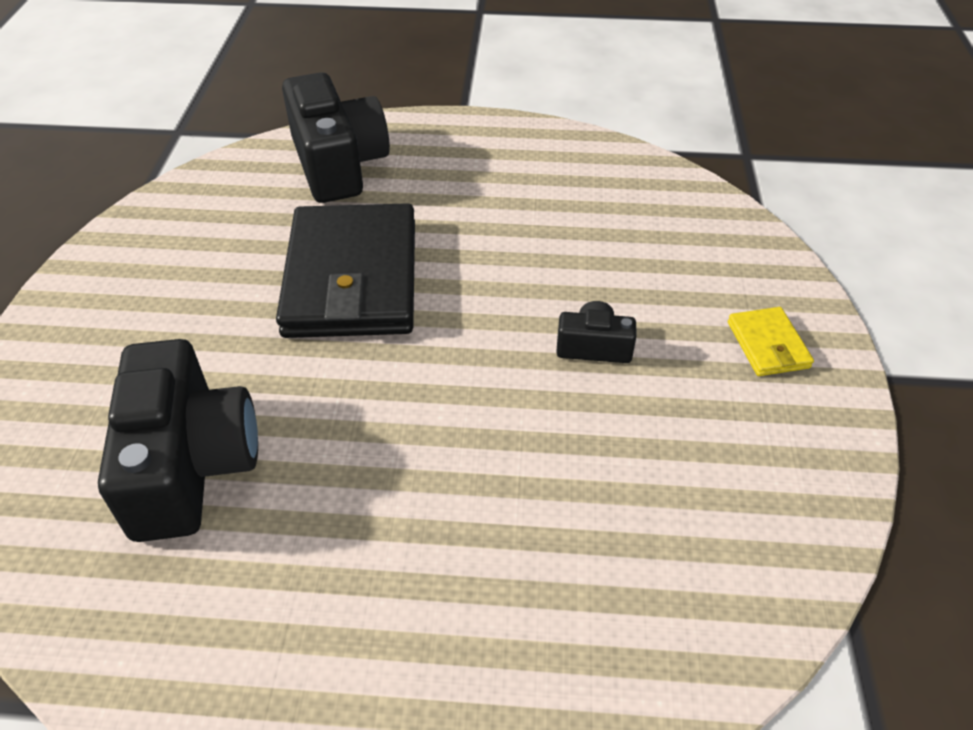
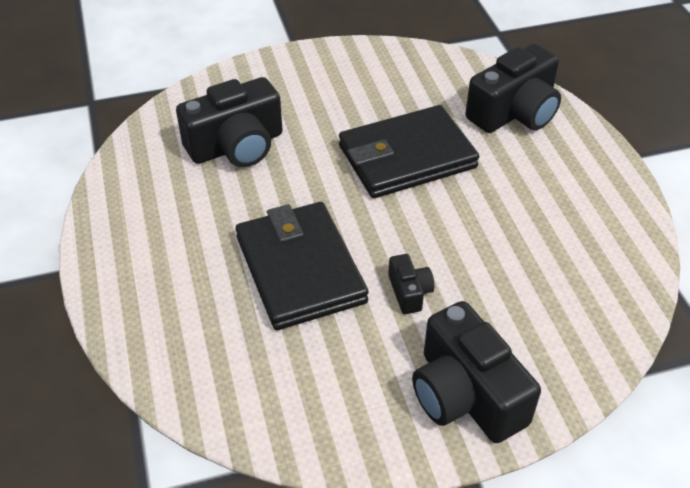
camera: 70 degrees right, 0 degrees up
(505, 450) = (300, 269): none -> black wallet
(767, 345) = (465, 395): yellow wallet -> black camera

